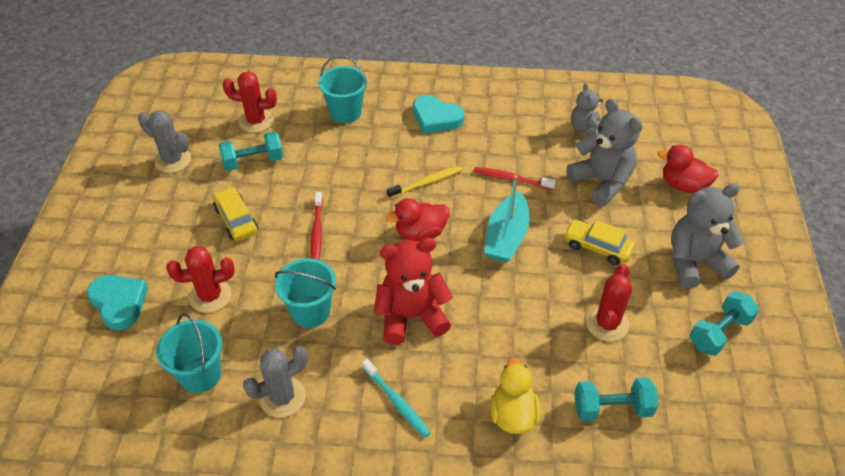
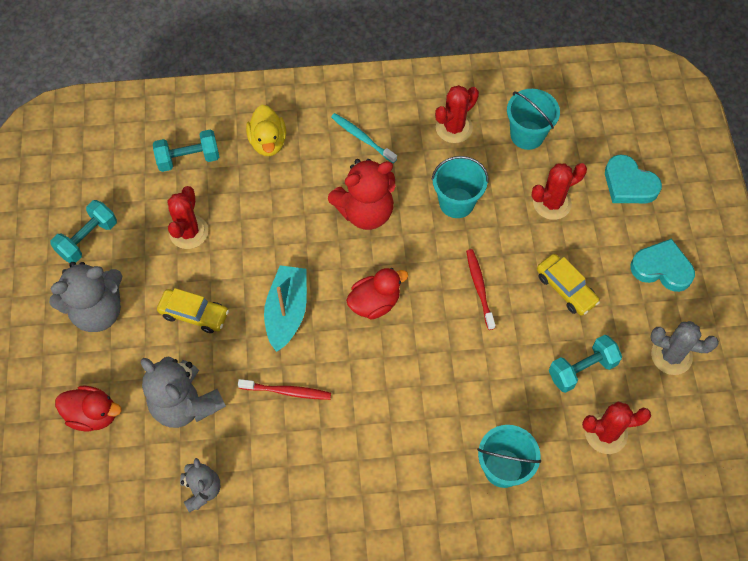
camera: 170 degrees right, 15 degrees up
(282, 397) = (454, 128): grey cactus -> red cactus
(426, 182) = (381, 370): yellow toothbrush -> none
(436, 118) = (389, 477): turquoise heart -> turquoise heart (662, 268)

